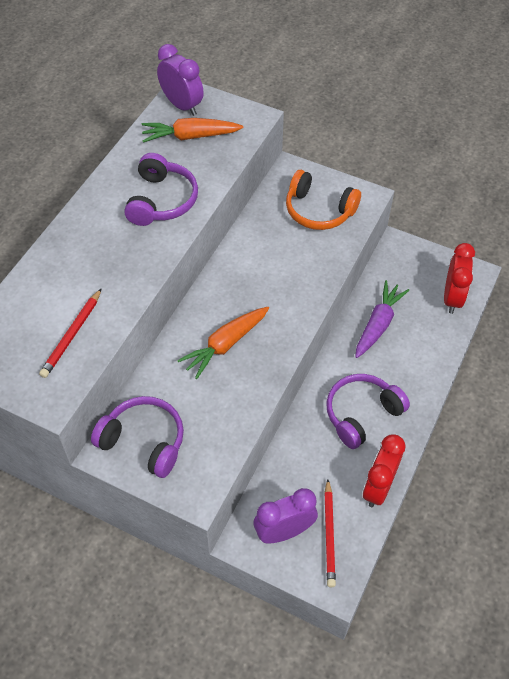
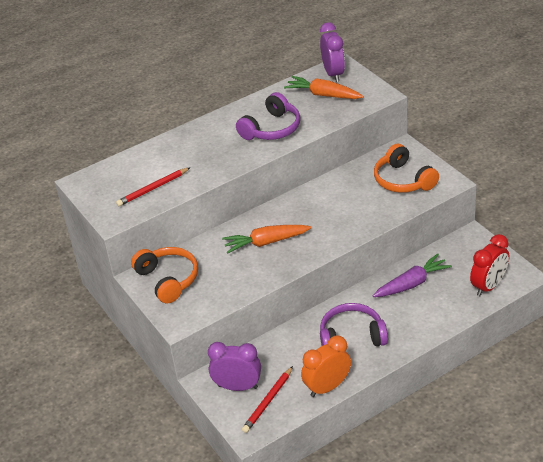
camera: 35 degrees right, 15 degrees down
(144, 441) = (168, 280): purple headphones -> orange headphones
(378, 487) = (327, 387): red clock -> orange clock

